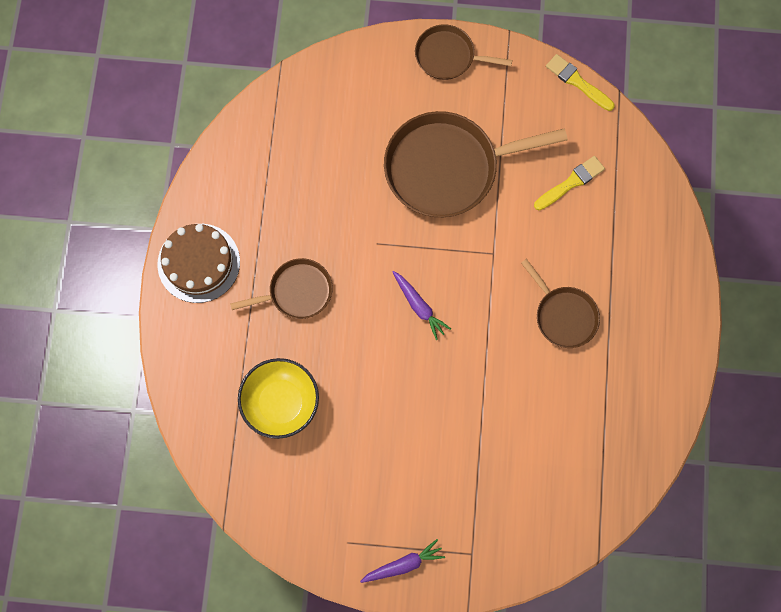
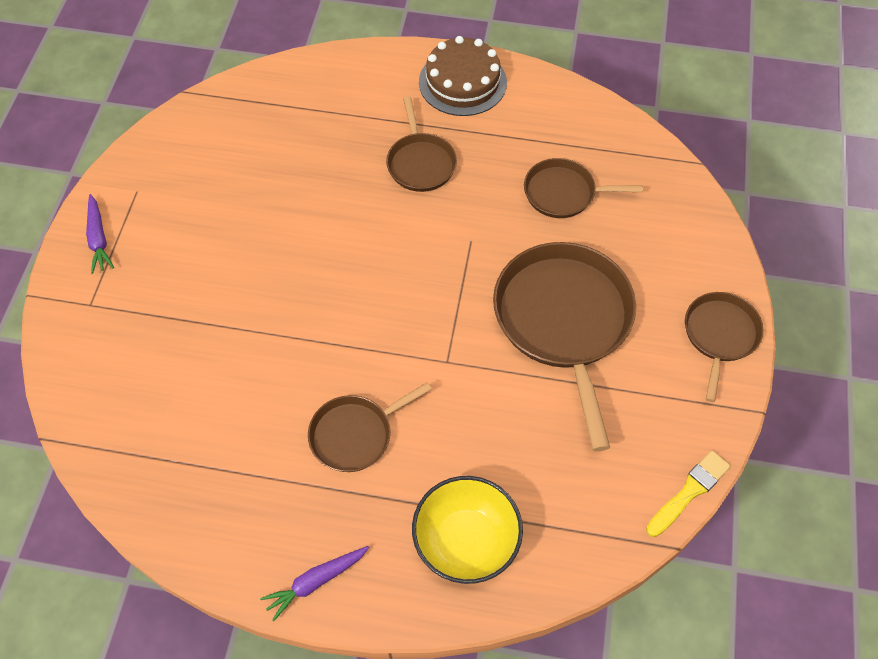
camera: 95 degrees right, 15 degrees down
(281, 403) = (298, 143): yellow bowl -> yellow bowl (466, 541)
(321, 171) = (563, 193): none -> brown pan
(419, 306) = (388, 277): purple carrot -> purple carrot (316, 582)
(571, 183) = (538, 465): yellow brush -> none

